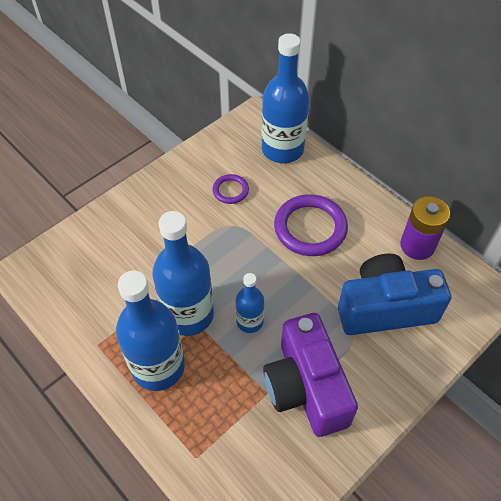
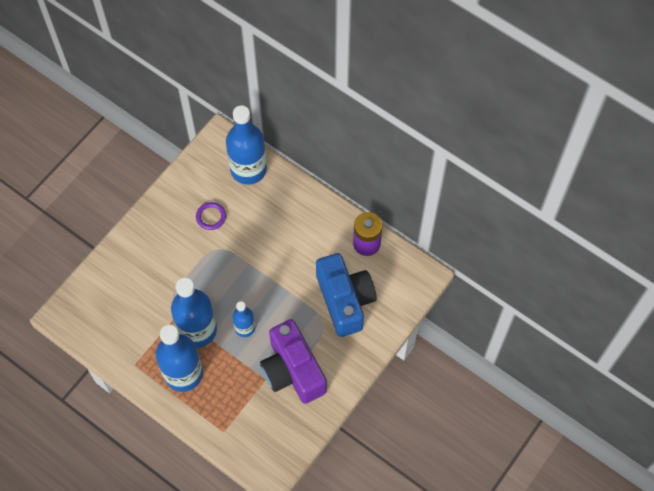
camera: 10 degrees left, 10 degrees up
(310, 228) = (281, 241): purple ring -> none
(385, 308) = (345, 300): blue camera -> blue camera turned 90 degrees clockwise

